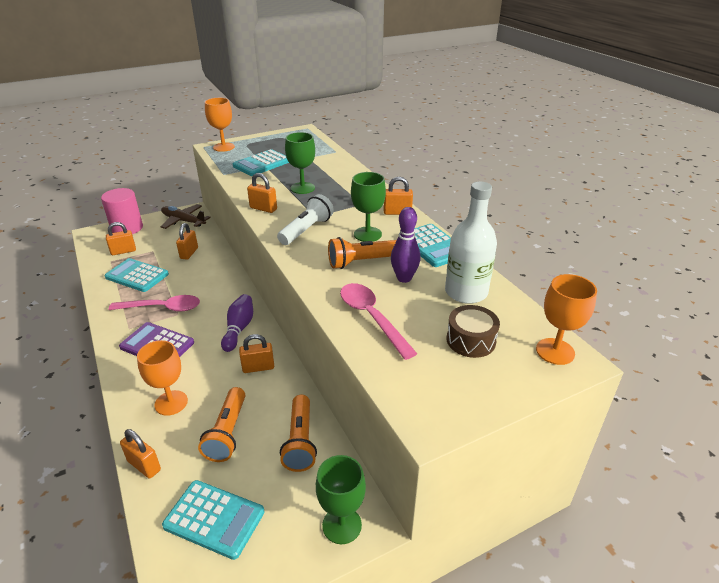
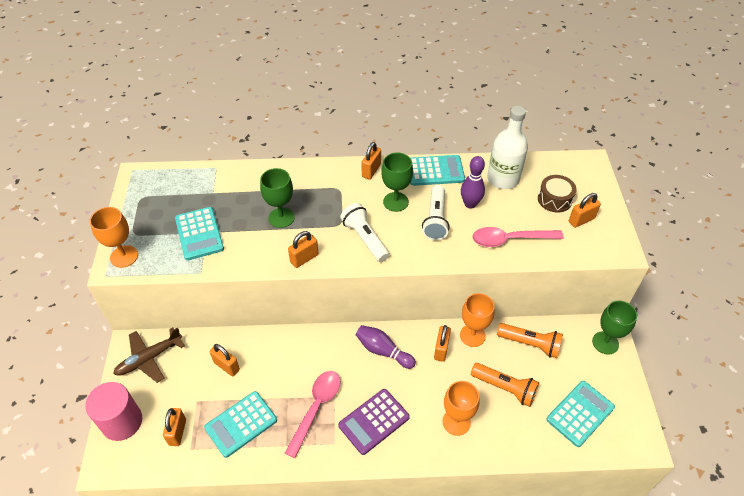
camera: 65 degrees left, 15 degrees up
(144, 465) = (518, 452): orange padlock -> orange padlock (581, 220)
(362, 262) = (435, 220): orange flashlight -> white flashlight
(555, 351) = (579, 167): orange goblet -> orange goblet (472, 335)

